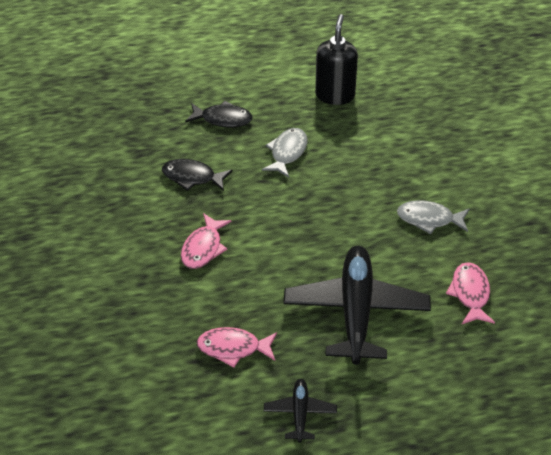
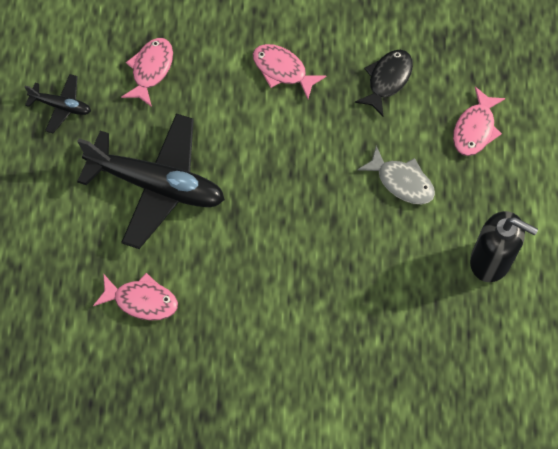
camera: 105 degrees right, 20 degrees up
(223, 119) = (475, 129): black fish -> pink fish
(429, 219) = (256, 297): grey fish -> none

